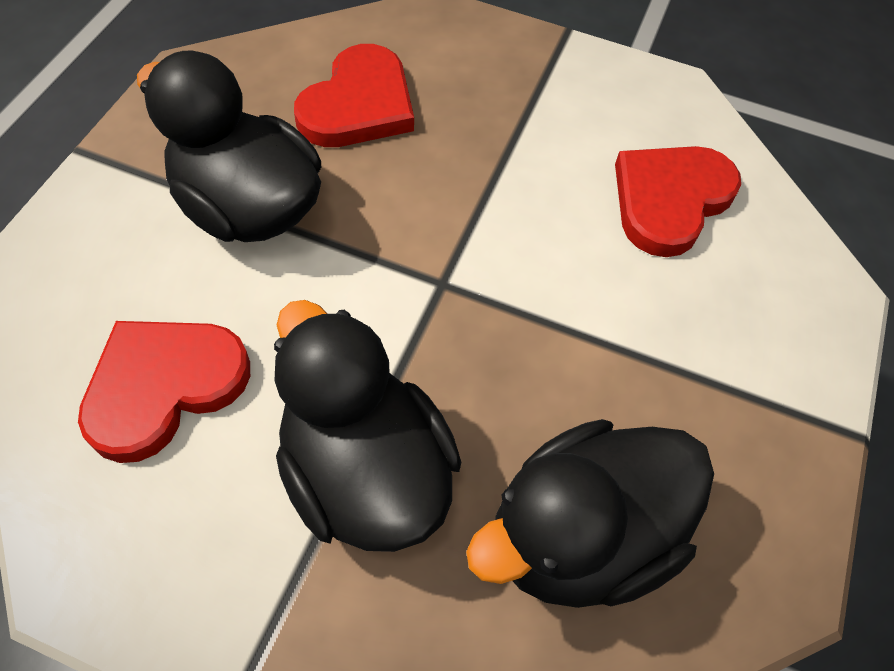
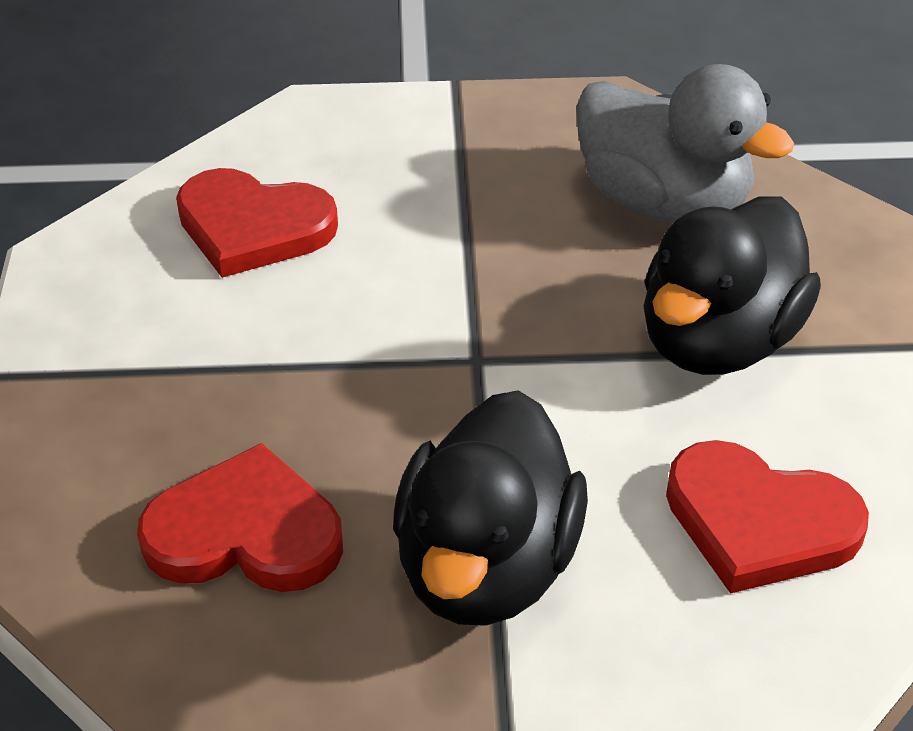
camera: 110 degrees left, 15 degrees down
(580, 536) = (663, 202): black duck -> grey duck

